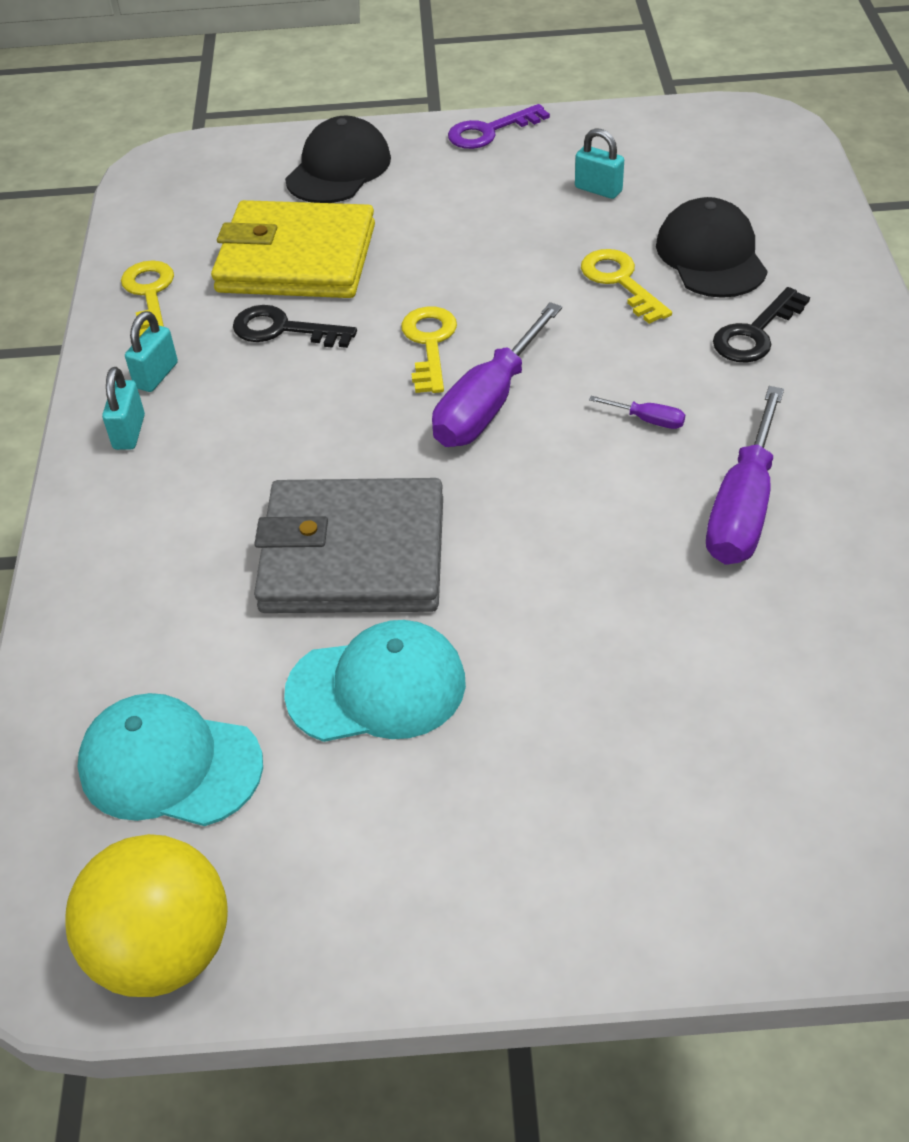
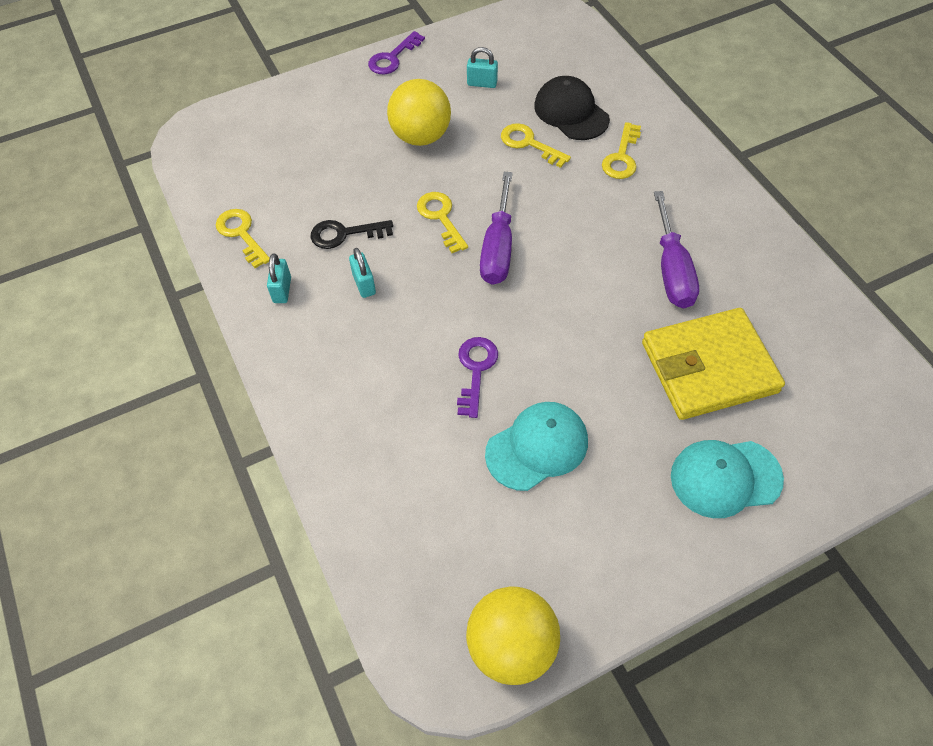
camera: 25 degrees left, 10 degrees up
(129, 432) = (289, 334): turquoise padlock -> turquoise padlock (364, 284)
(170, 765) = (448, 538): turquoise cap -> turquoise cap (725, 478)
(296, 258) = (323, 181): yellow wallet -> yellow wallet (708, 367)
(338, 169) = (311, 109): black cap -> none
(353, 554) = (476, 370): grey wallet -> purple key
(467, 236) = (421, 136): none -> yellow ball
(648, 420) = (593, 231): purple screwdriver -> none
(755, 333) = (621, 157): black key -> yellow key

